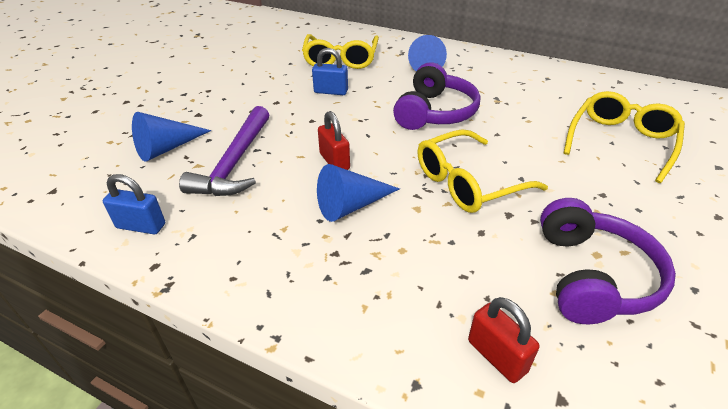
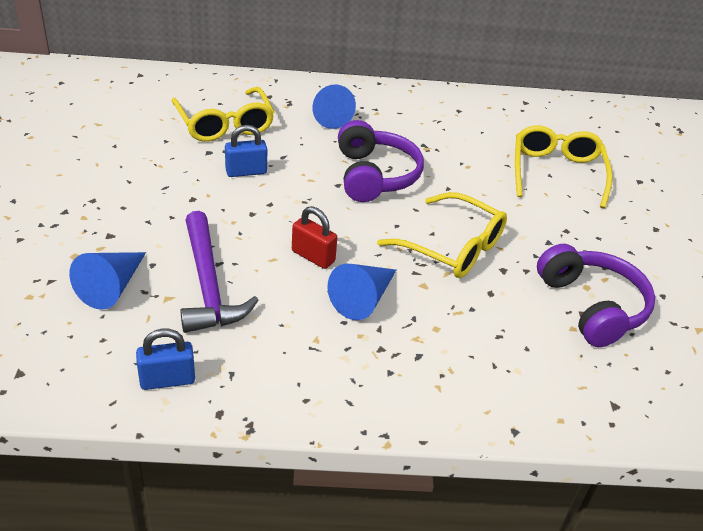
camera: 30 degrees left, 0 degrees up
(468, 182) = (452, 247): yellow glasses -> yellow glasses turned 90 degrees counterclockwise
(497, 356) = (558, 390): red padlock -> none

